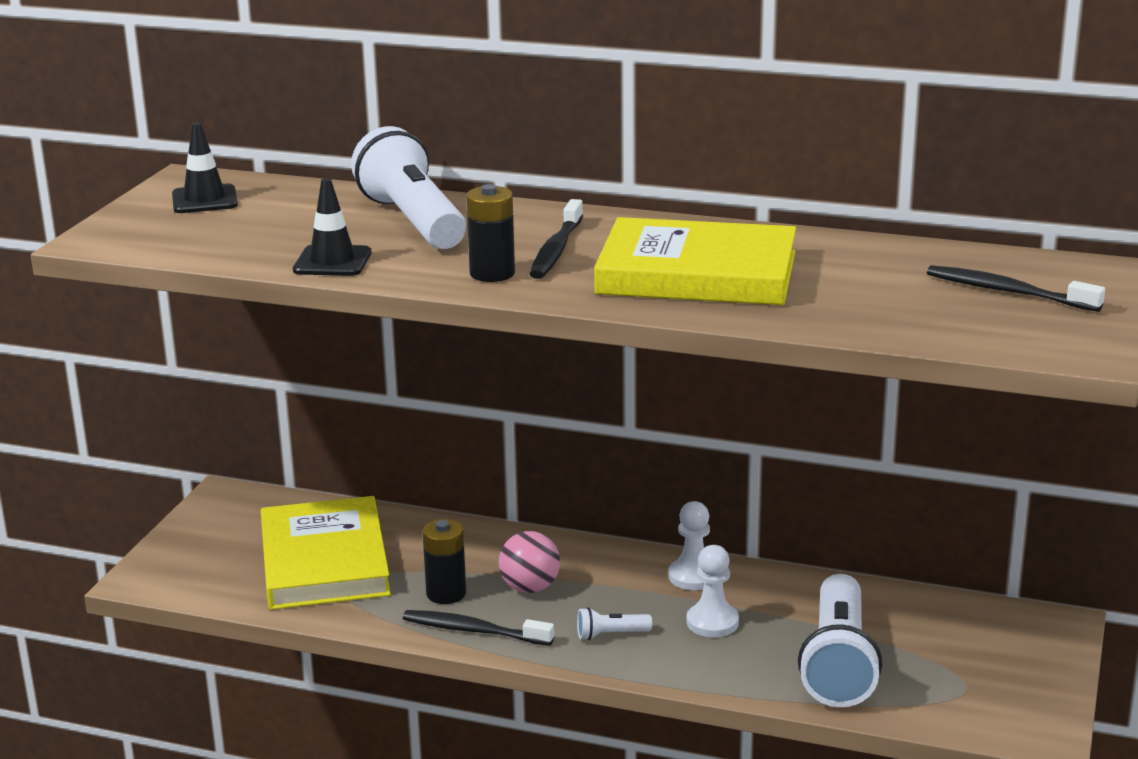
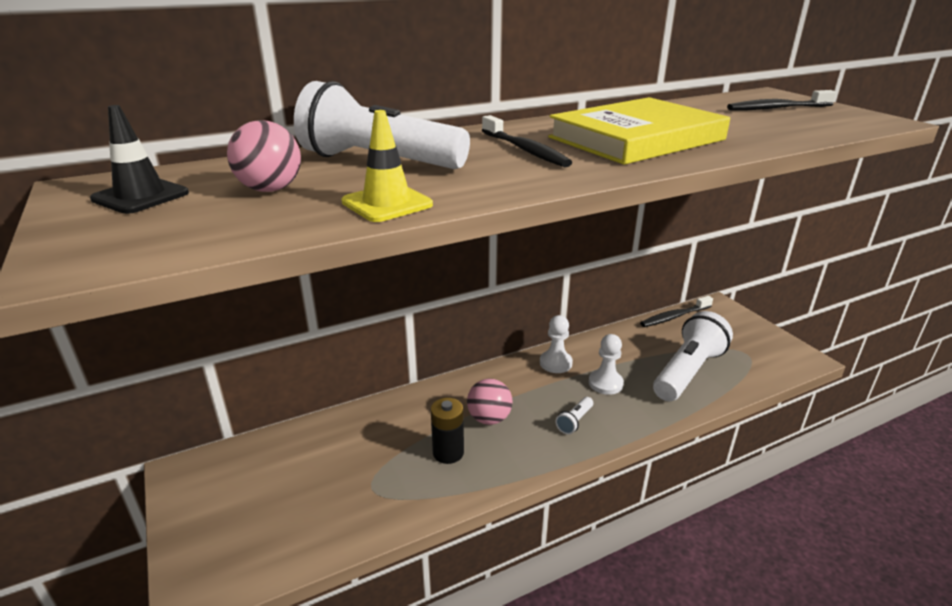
camera: 45 degrees left, 5 degrees up
(287, 222) = (270, 189): none -> pink ball
(324, 561) = (333, 479): yellow book -> none
(332, 262) = (387, 203): black traffic cone -> yellow traffic cone
(474, 631) = (503, 467): black toothbrush -> black toothbrush (675, 317)
(492, 273) = (528, 174): black battery -> none
(838, 663) = (687, 372): white flashlight -> white flashlight turned 105 degrees counterclockwise

